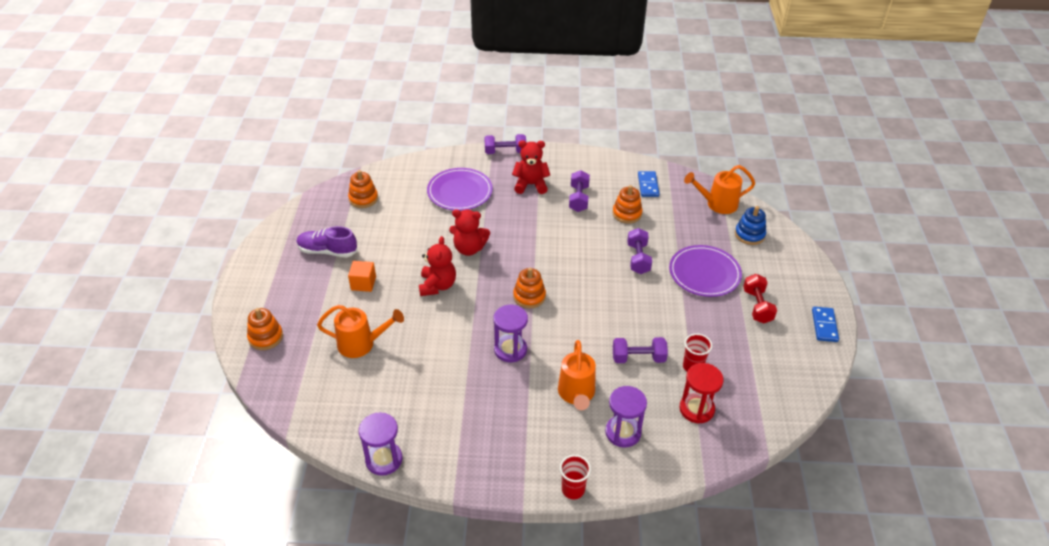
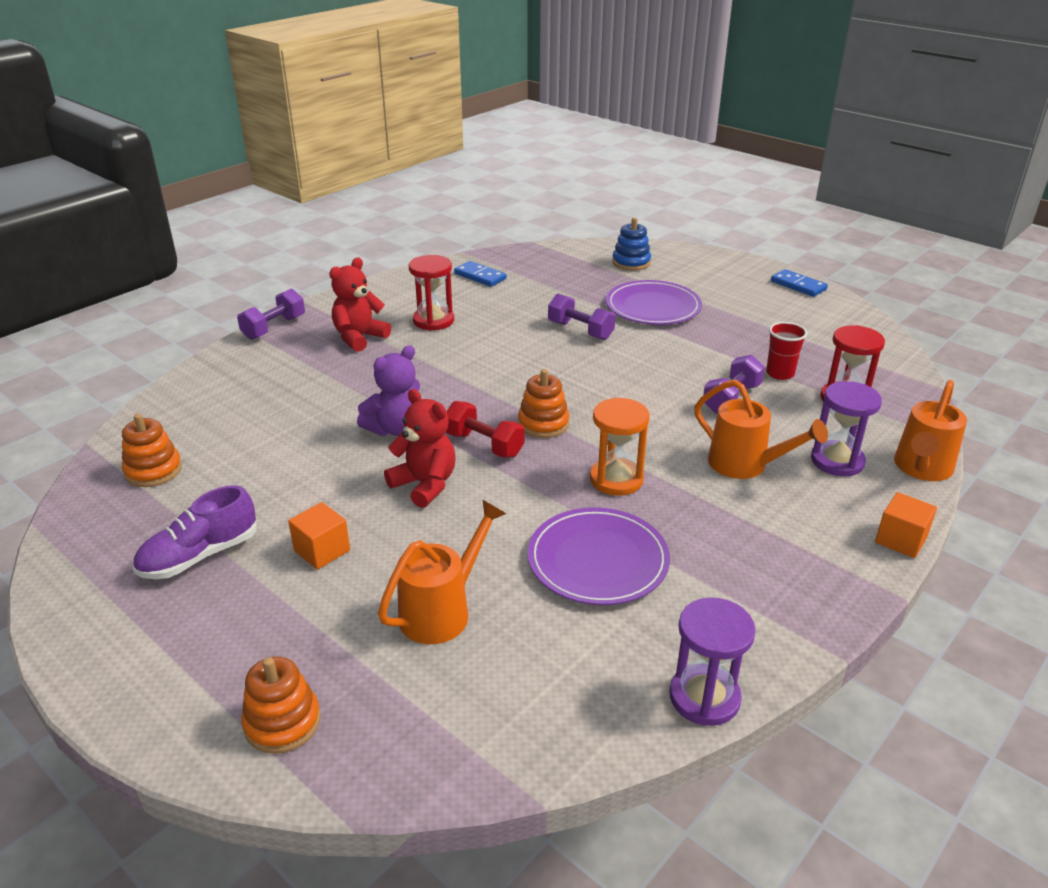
camera: 50 degrees left, 10 degrees down
(459, 192) = (283, 389): purple plate -> purple plate (598, 560)
(469, 248) = (396, 429): red teddy bear -> purple teddy bear
(510, 349) = (616, 479): purple hourglass -> orange hourglass
(573, 489) = (901, 540): red cup -> orange cube
(578, 199) = (433, 321): purple dumbbell -> red hourglass
(627, 214) = (503, 306): orange stacking toy -> none
(717, 204) = (565, 257): orange watering can -> orange watering can (921, 469)
(757, 306) = (734, 303): red dumbbell -> red dumbbell (484, 444)

